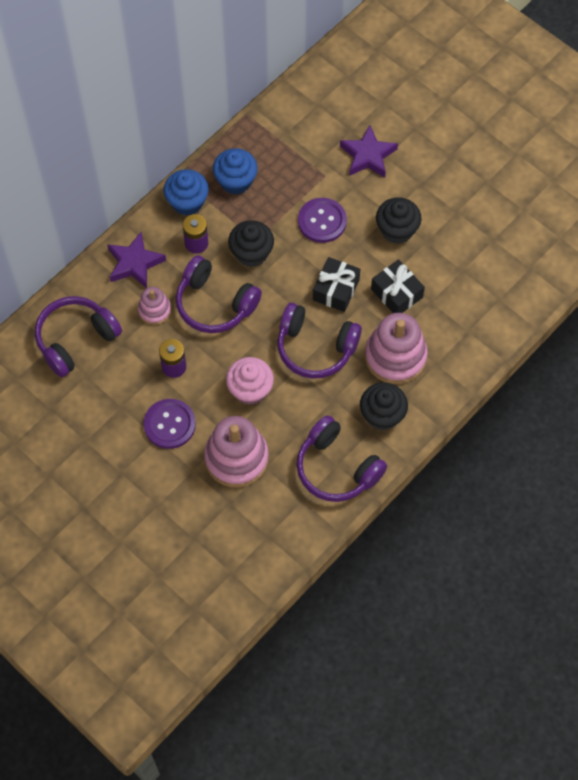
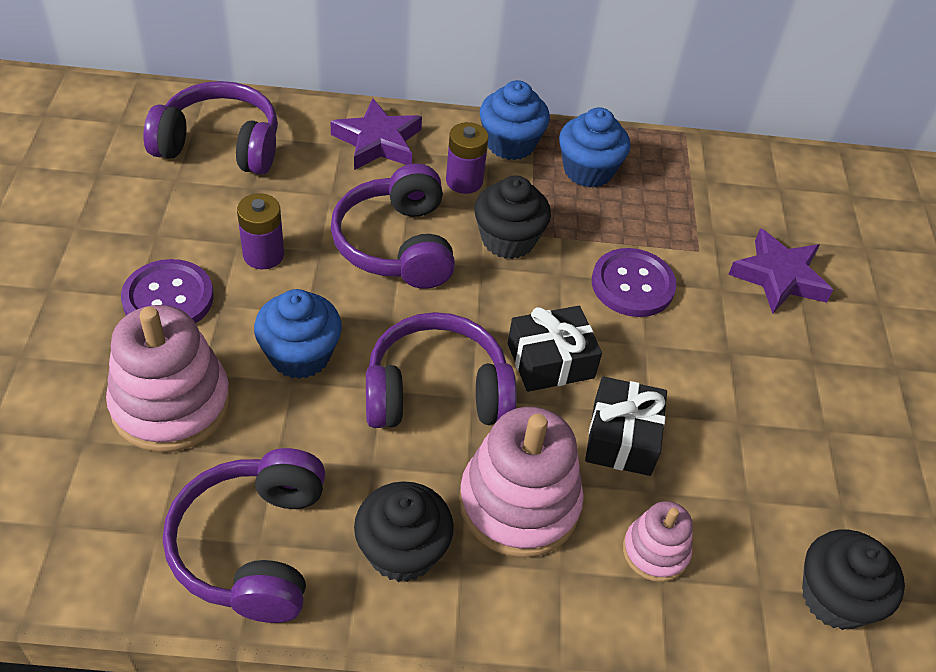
camera: 45 degrees right, 15 degrees down
(154, 310) = (330, 193): pink stacking toy -> pink stacking toy (655, 551)
(250, 389) = (300, 355): pink cupcake -> blue cupcake
(315, 348) = (436, 392): purple headphones -> purple headphones turned 105 degrees clockwise
(397, 230) = (716, 375): black cupcake -> black cupcake (835, 598)

